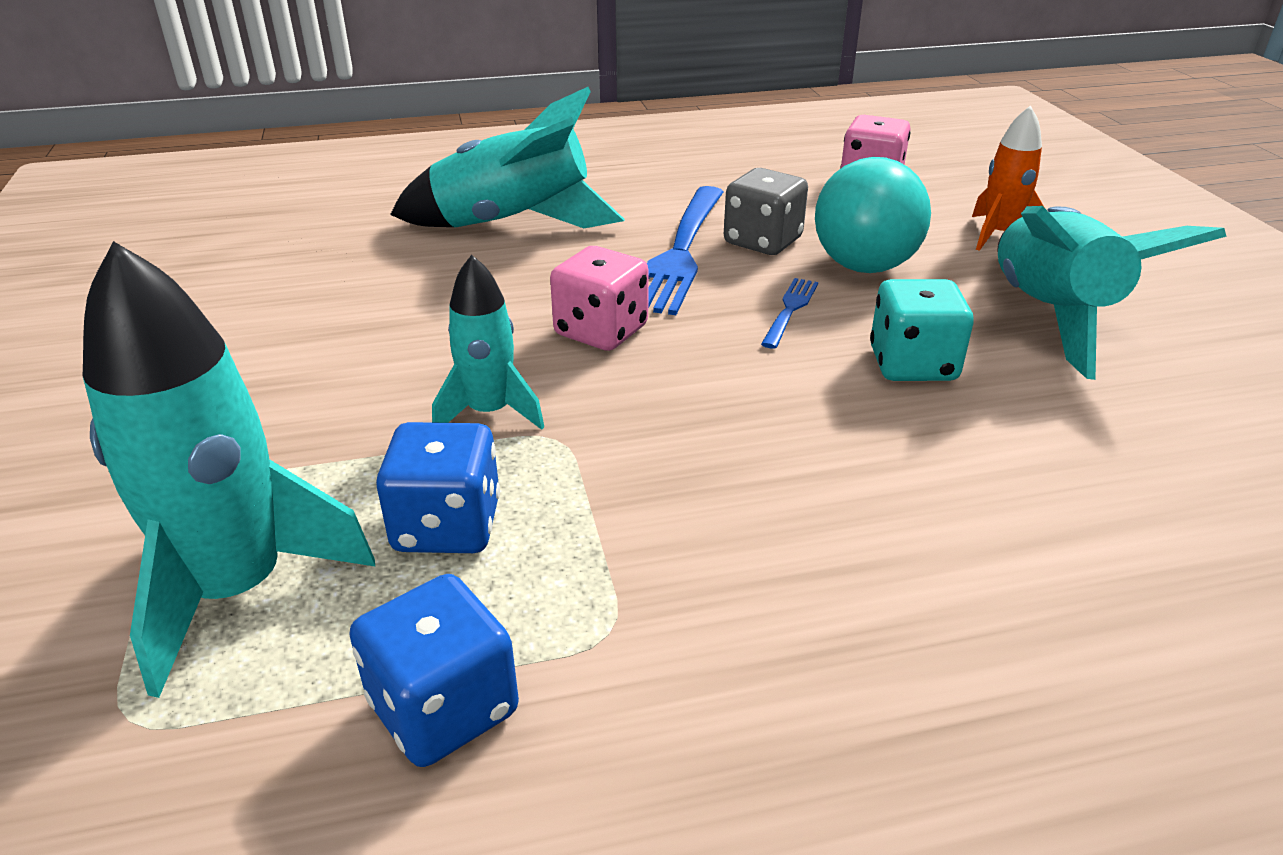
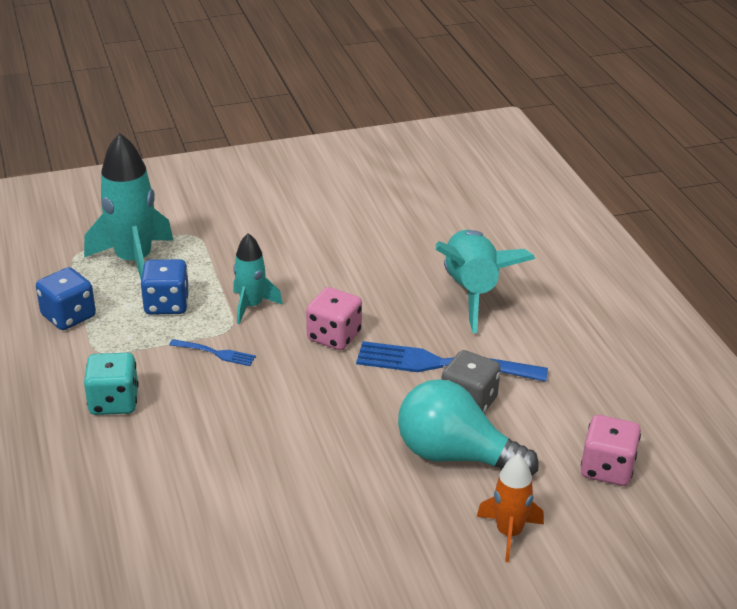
camera: 85 degrees right, 0 degrees up
(790, 310) = (368, 411): blue fork -> blue fork (215, 353)
(912, 364) = (304, 459): turquoise dice -> turquoise dice (114, 402)
(1050, 316) = (373, 537): turquoise rocket -> none

